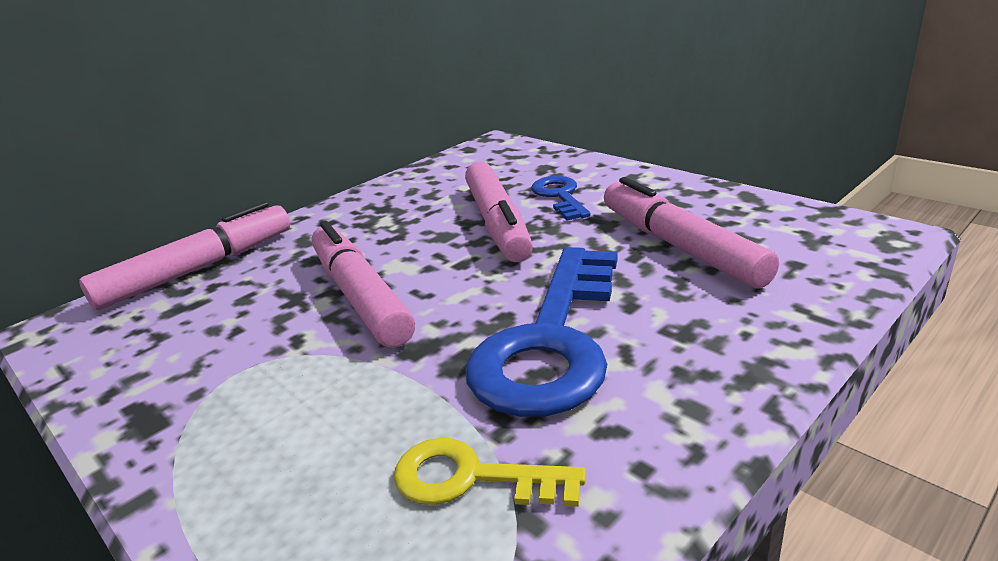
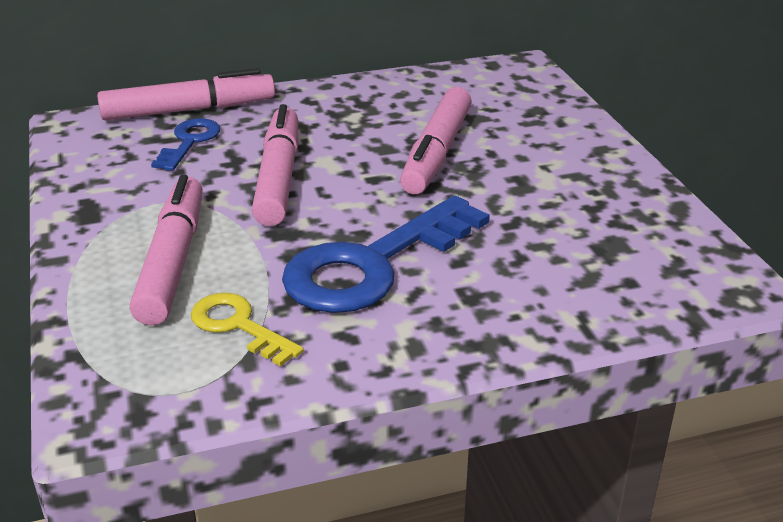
camera: 25 degrees right, 5 degrees up
(560, 196) = (515, 146): blue key -> blue key (189, 142)
(679, 246) = (555, 230): pink marker -> pink marker (172, 261)

